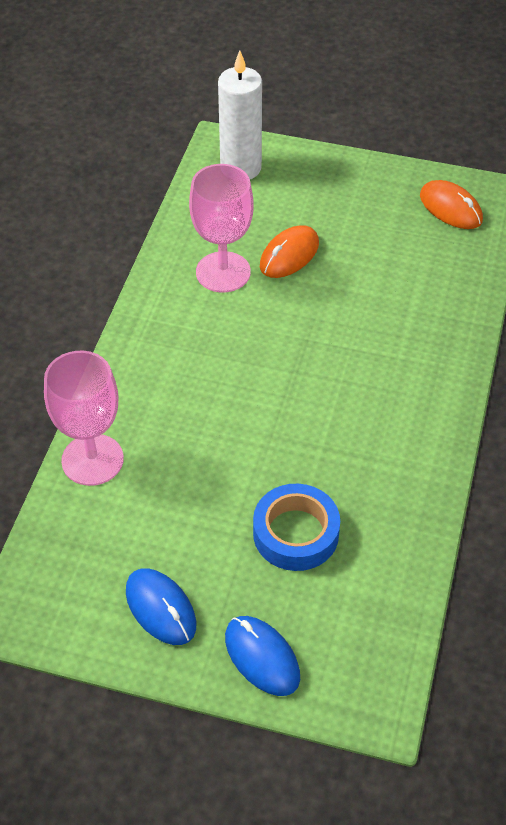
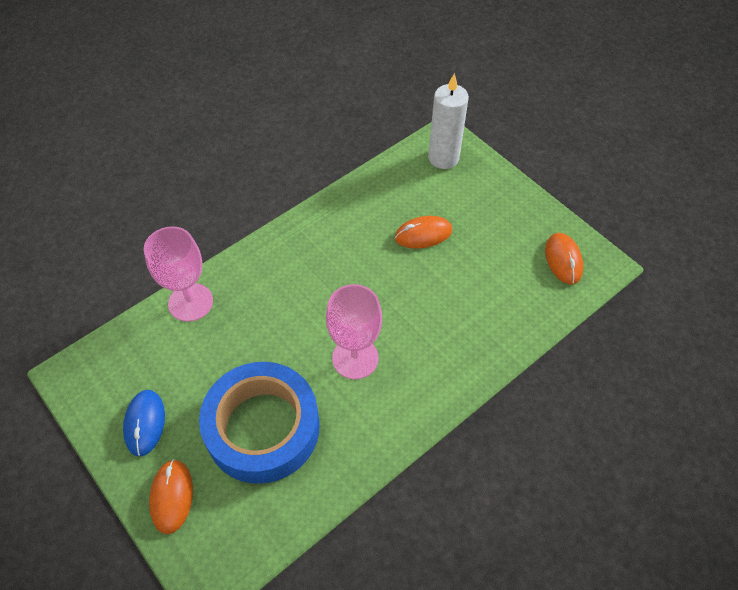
camera: 35 degrees right, 5 degrees up
(223, 272) = (371, 223): pink goblet -> pink goblet (355, 358)
(262, 657) = (172, 497): blue mouse -> orange mouse
(296, 533) = (262, 428): blue tape -> blue tape, size x1.74

